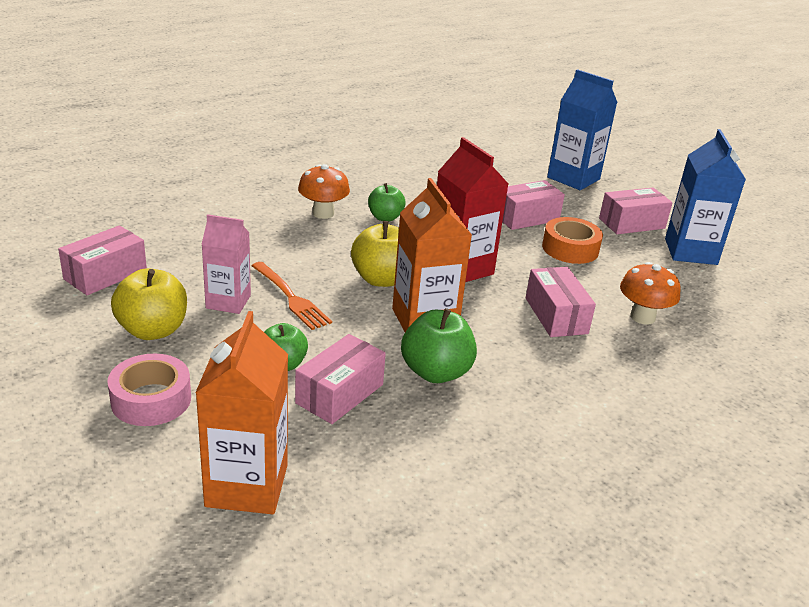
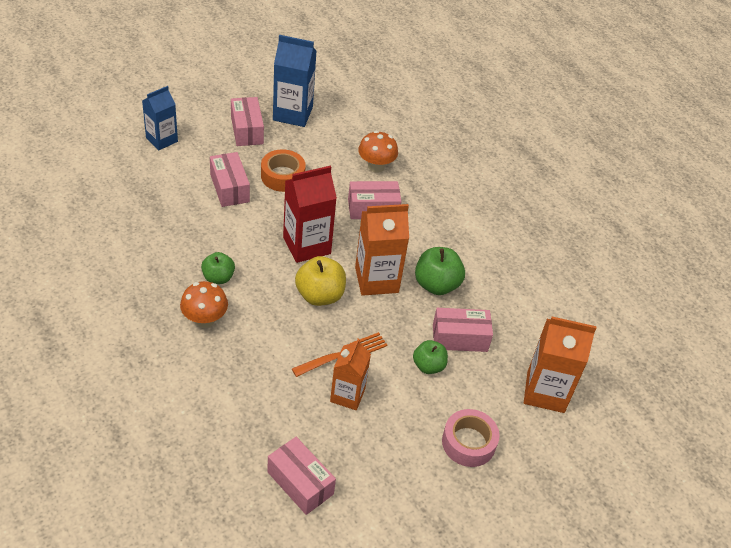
camera: 85 degrees left, 15 degrees up
(153, 330) = (385, 444): yellow apple -> none
(228, 302) = (347, 395): pink carton -> orange carton
(340, 394) = (460, 338): pink box -> pink box turned 45 degrees counterclockwise
(573, 178) = (162, 140): blue carton -> blue carton, size x0.66

